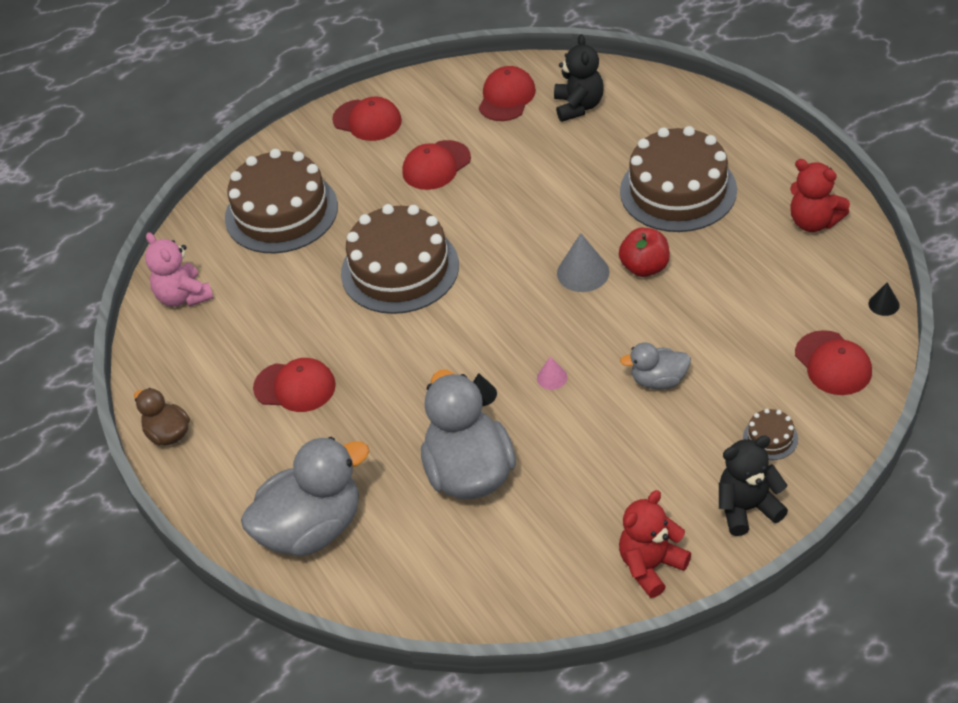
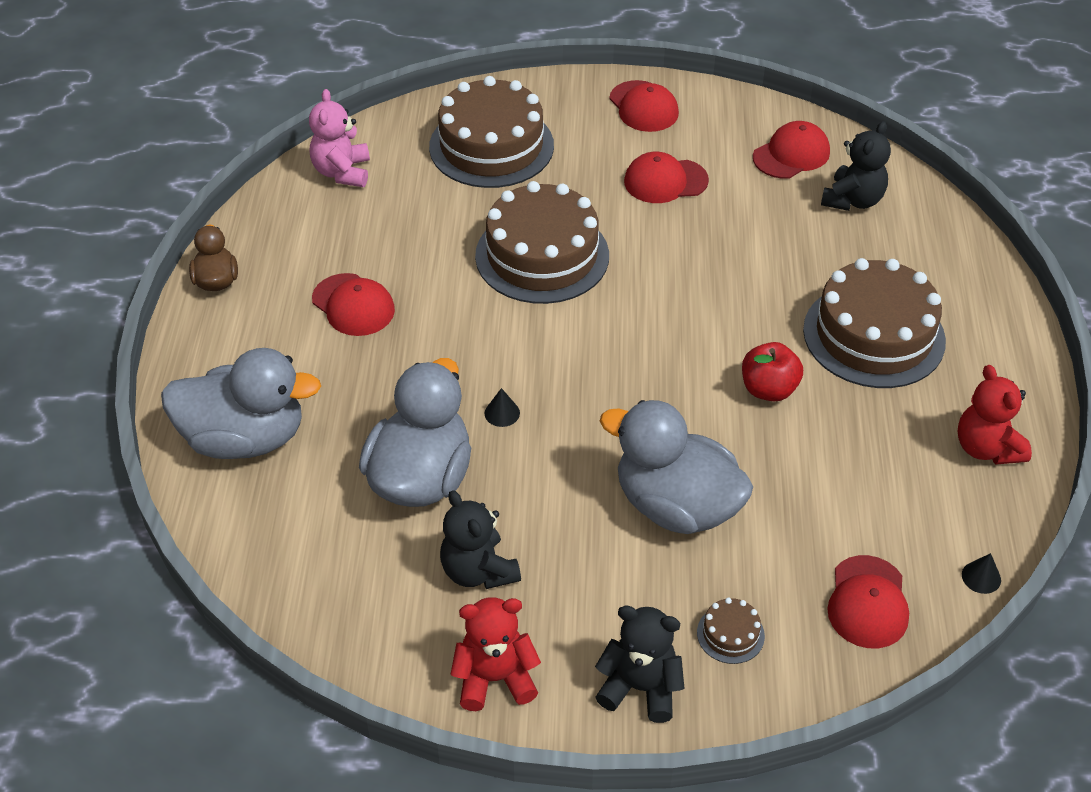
camera: 30 degrees right, 0 degrees up
(552, 377) = (579, 438): pink cone -> none
(571, 507) = (478, 571): none -> black teddy bear
(583, 272) = (704, 358): grey cone -> none
(658, 380) = (676, 506): grey duck -> grey duck, size x1.94

